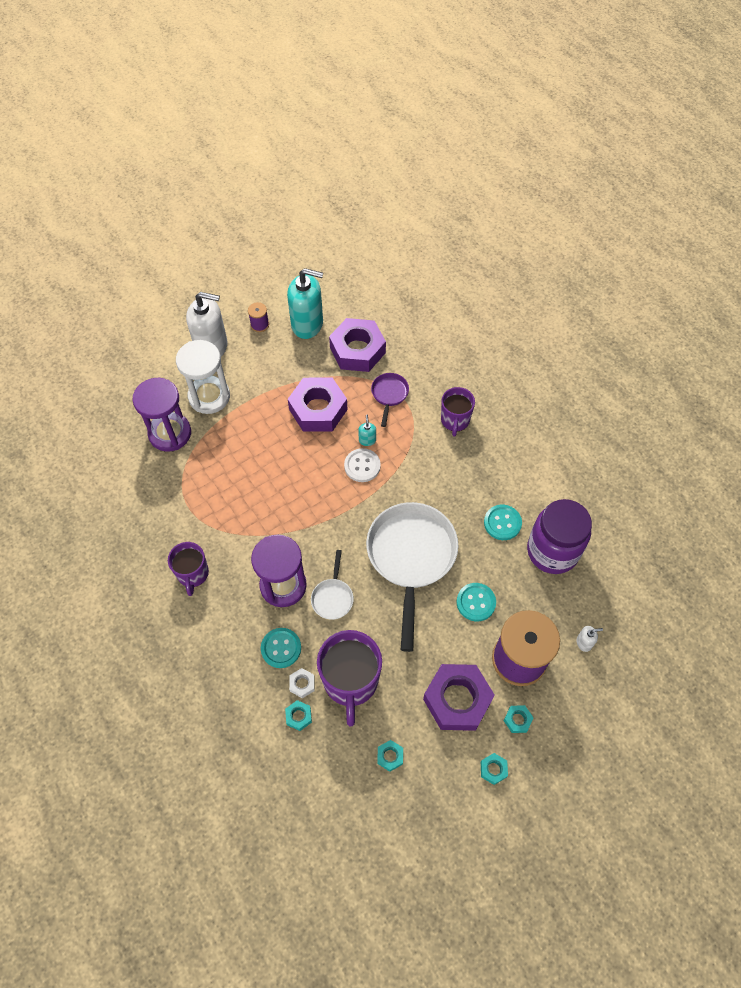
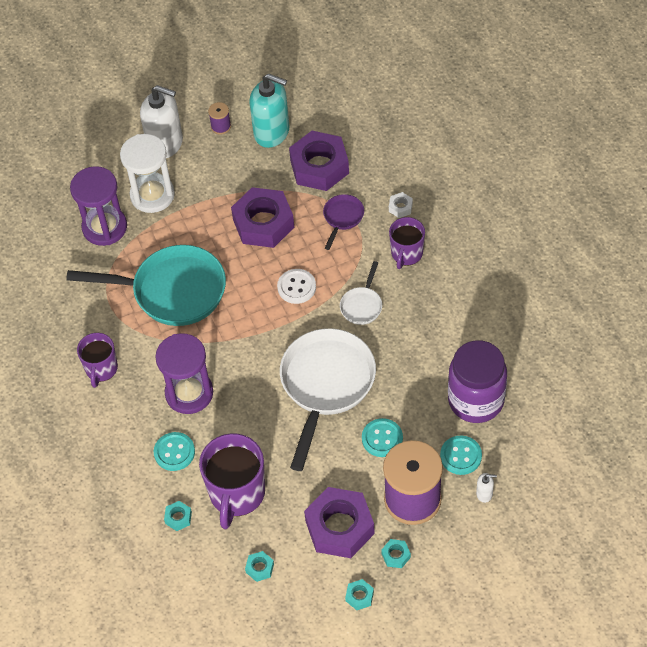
camera: 15 degrees right, 5 degrees down
(246, 486) = (172, 291): none -> turquoise pan
(302, 684) = (188, 489): white nut -> white nut (400, 207)
(333, 597) = (237, 412): white pan -> white pan (362, 305)
(367, 440) = (308, 261): turquoise soap dispenser -> none
(502, 523) = (430, 365): turquoise button -> turquoise button (461, 456)

